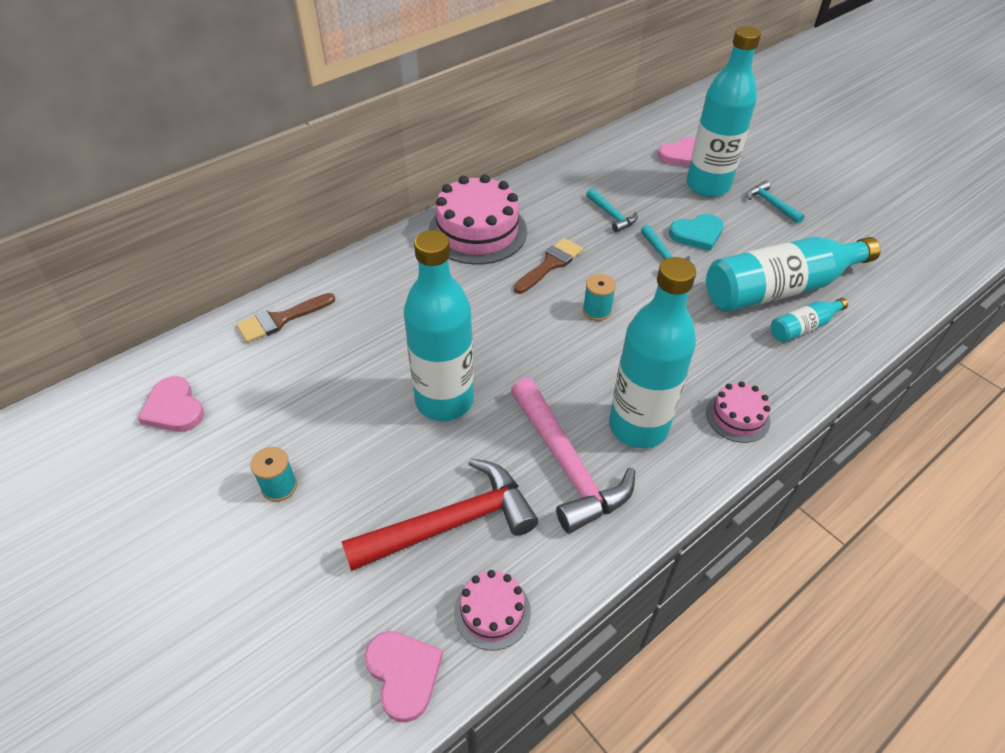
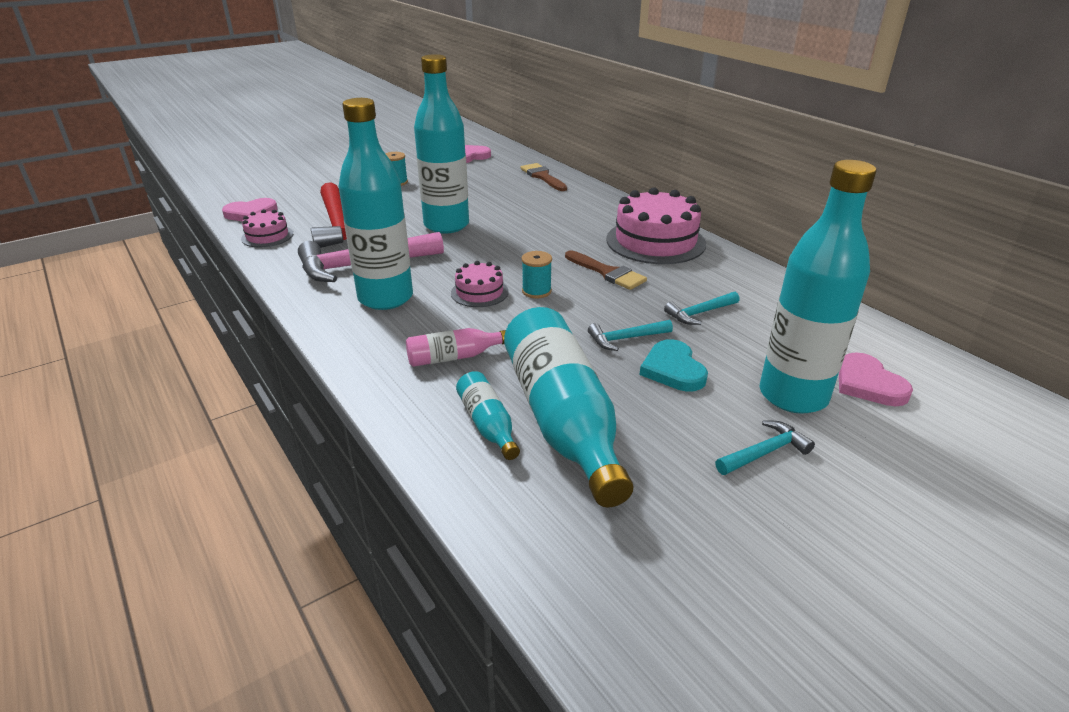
camera: 95 degrees right, 15 degrees down
(726, 357) = (453, 357): none -> pink bottle
(737, 416) = (372, 351): pink cake -> pink cake (479, 292)

